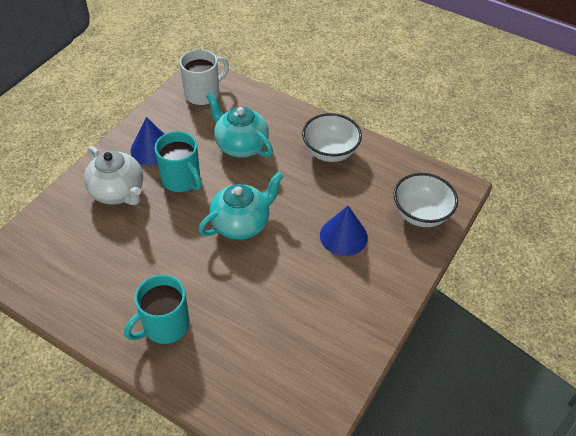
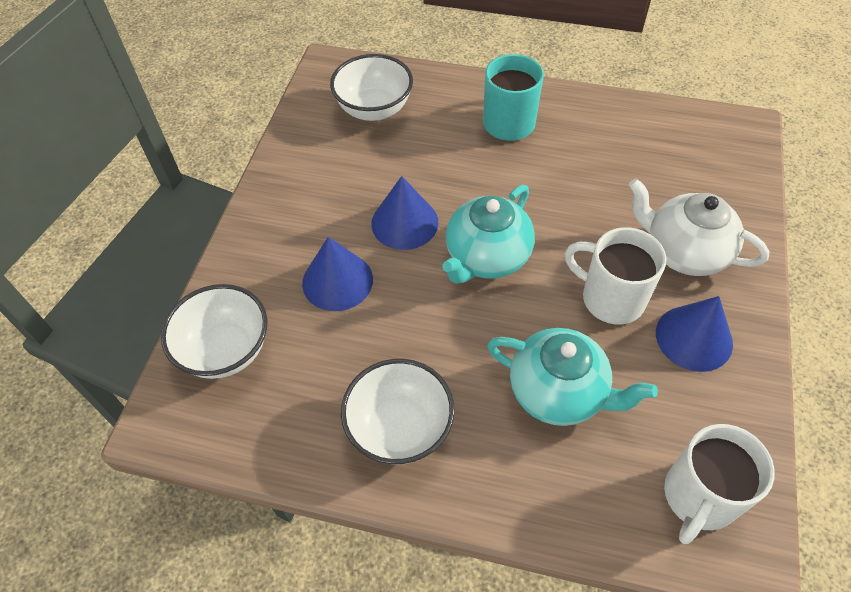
camera: 165 degrees right, 5 degrees up
(182, 180) = (610, 298): turquoise mug -> white mug
(272, 378) = (374, 109): none -> white bowl
(285, 263) = (404, 222): none -> blue cone

